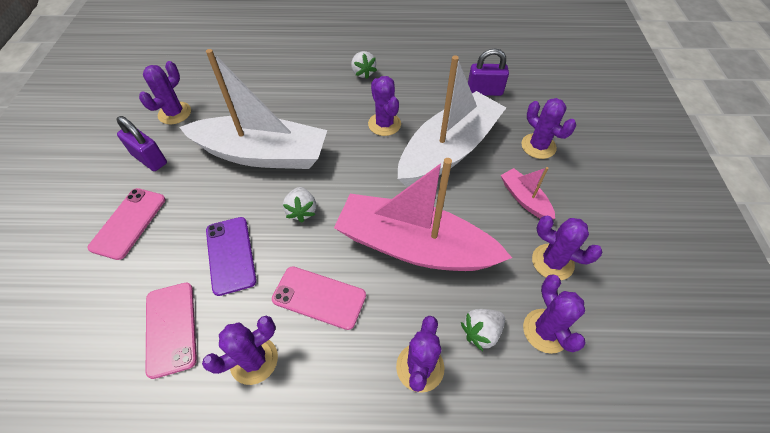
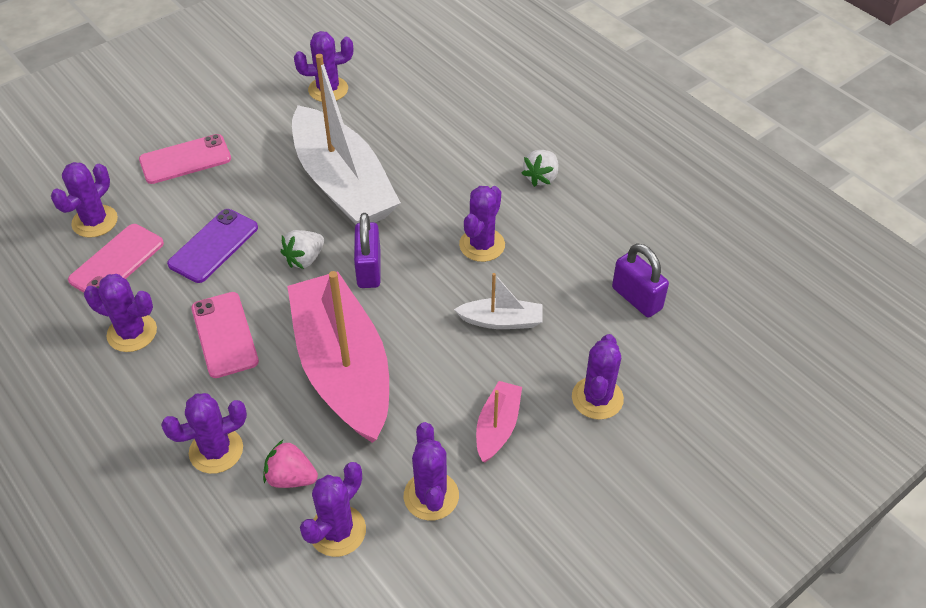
camera: 50 degrees right, 5 degrees down
(111, 319) = (95, 221): none -> purple cactus
(149, 159) = (260, 117): purple padlock -> purple padlock (369, 269)
(448, 150) = (501, 321): white boat -> white boat, size x0.44
(481, 332) = (291, 478): white strawberry -> pink strawberry

